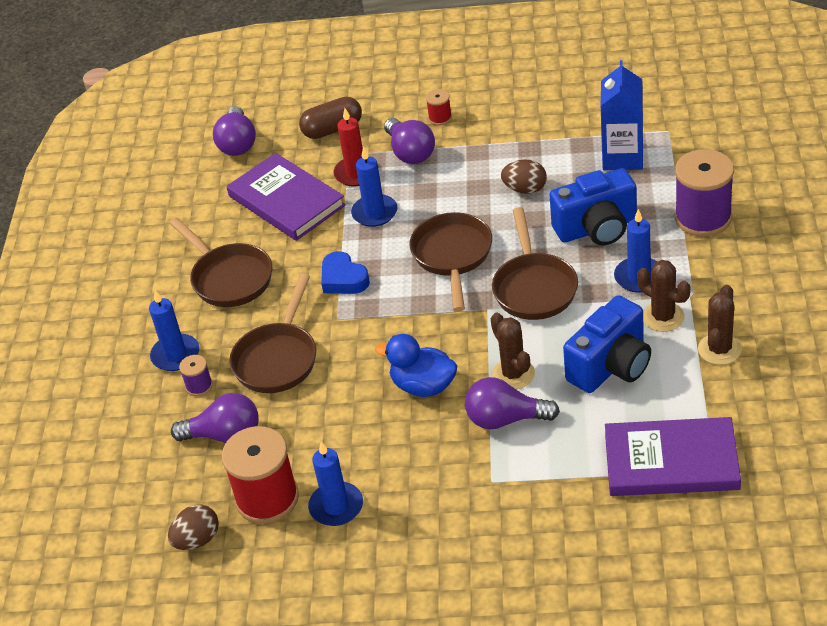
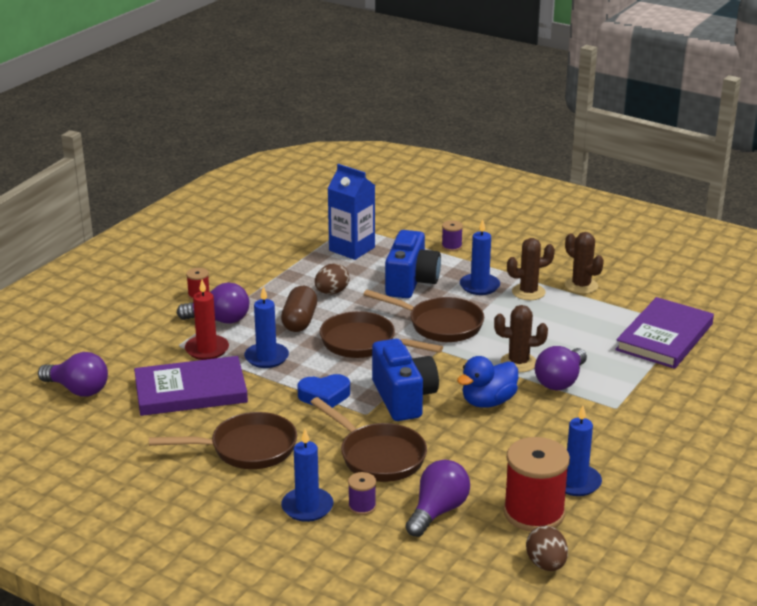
camera: 65 degrees left, 15 degrees down
(332, 129) = (135, 342): brown capsule -> brown capsule (299, 321)
(611, 366) = (553, 325): blue camera -> blue camera (403, 398)
(703, 218) = (451, 246): purple spool -> purple spool, size x0.46

